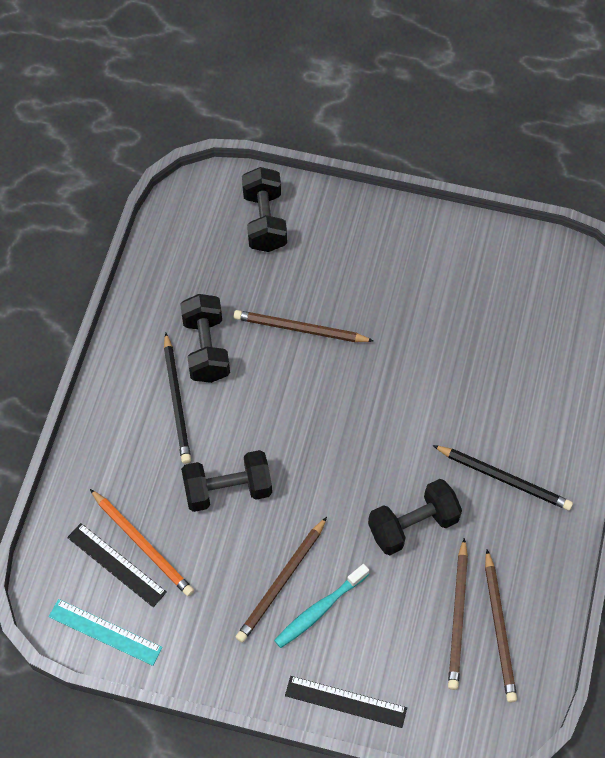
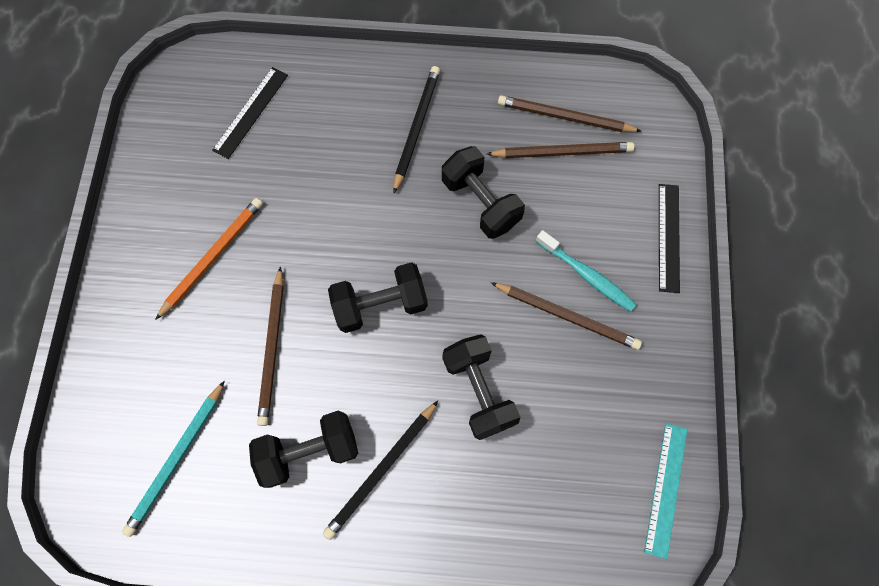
camera: 100 degrees left, 10 degrees up
(116, 564) = (589, 495): black ruler -> black ruler (250, 112)
(143, 544) = (560, 470): orange pencil -> orange pencil (213, 257)
(177, 401) = (381, 470): black pencil -> black pencil turned 150 degrees clockwise
(221, 252) = (177, 459): none -> turquoise pencil
(264, 221) = (129, 415): black dumbbell -> black dumbbell (380, 304)
(499, 628) = (564, 117): brown pencil -> brown pencil turned 150 degrees counterclockwise

